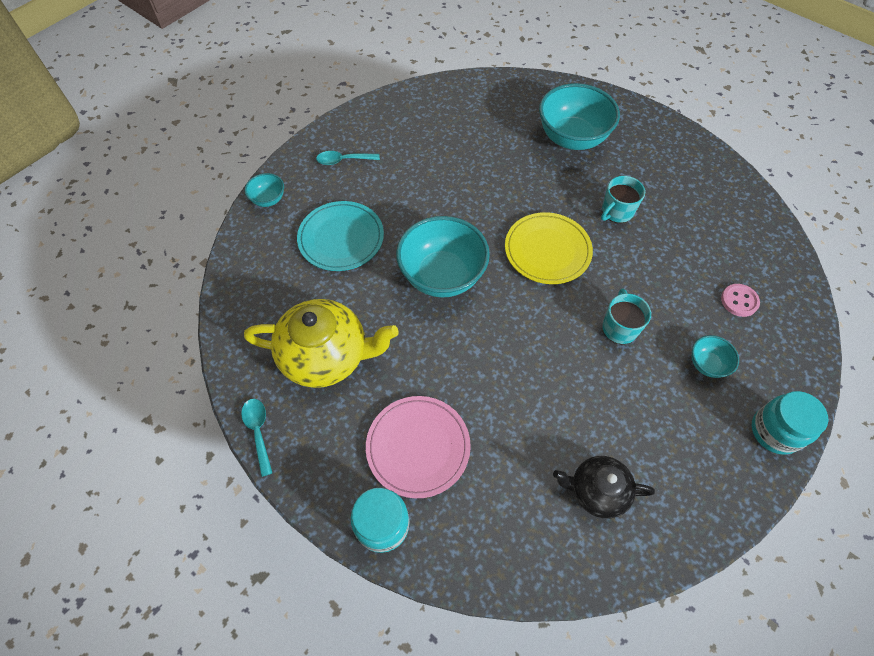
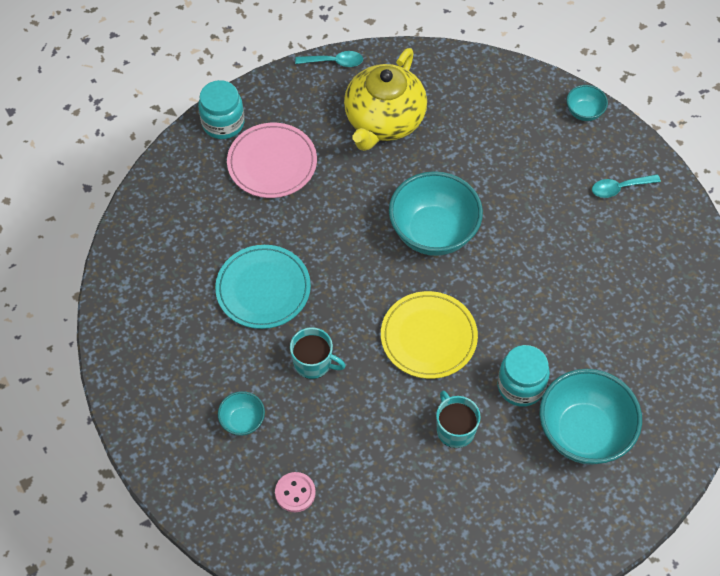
camera: 110 degrees right, 0 degrees up
(341, 238) = (511, 161): turquoise plate -> turquoise plate (263, 289)
(343, 160) = (619, 188): turquoise spoon -> turquoise spoon turned 120 degrees counterclockwise
(597, 491) = (176, 275): black teapot -> none
(775, 431) = (155, 442): turquoise jar -> turquoise jar (520, 386)

